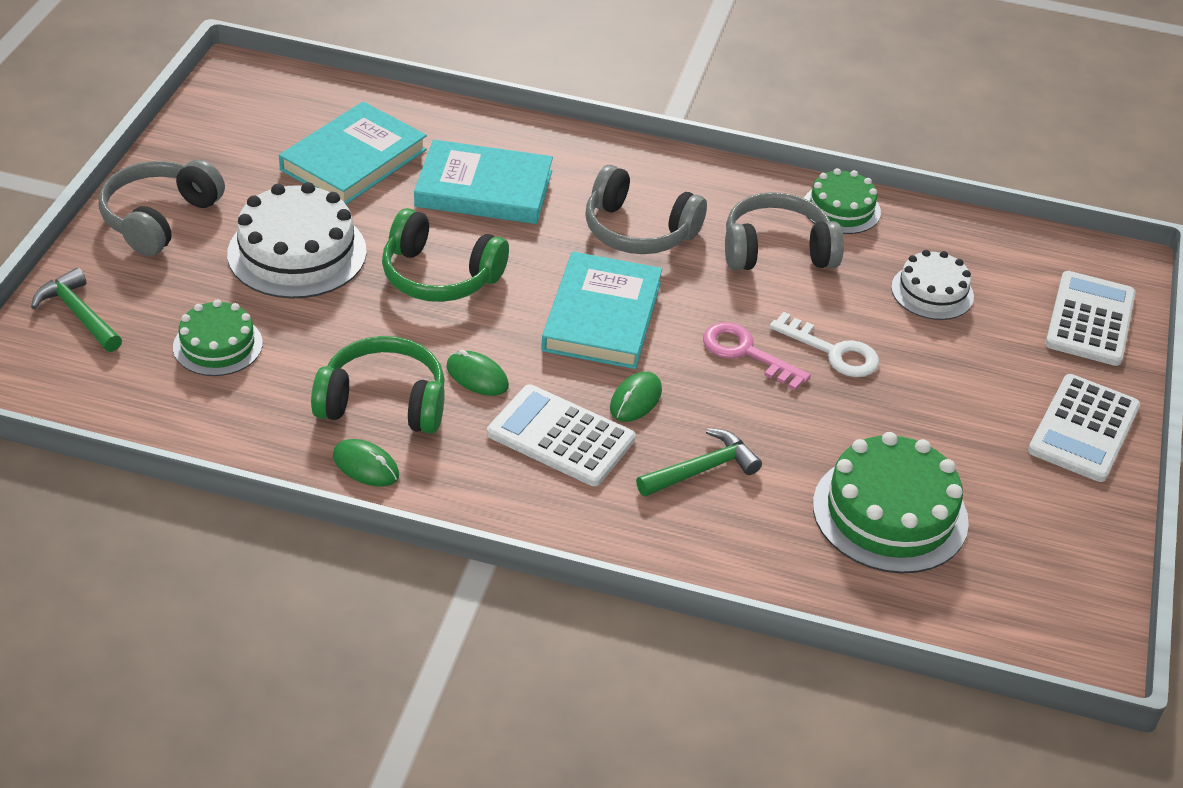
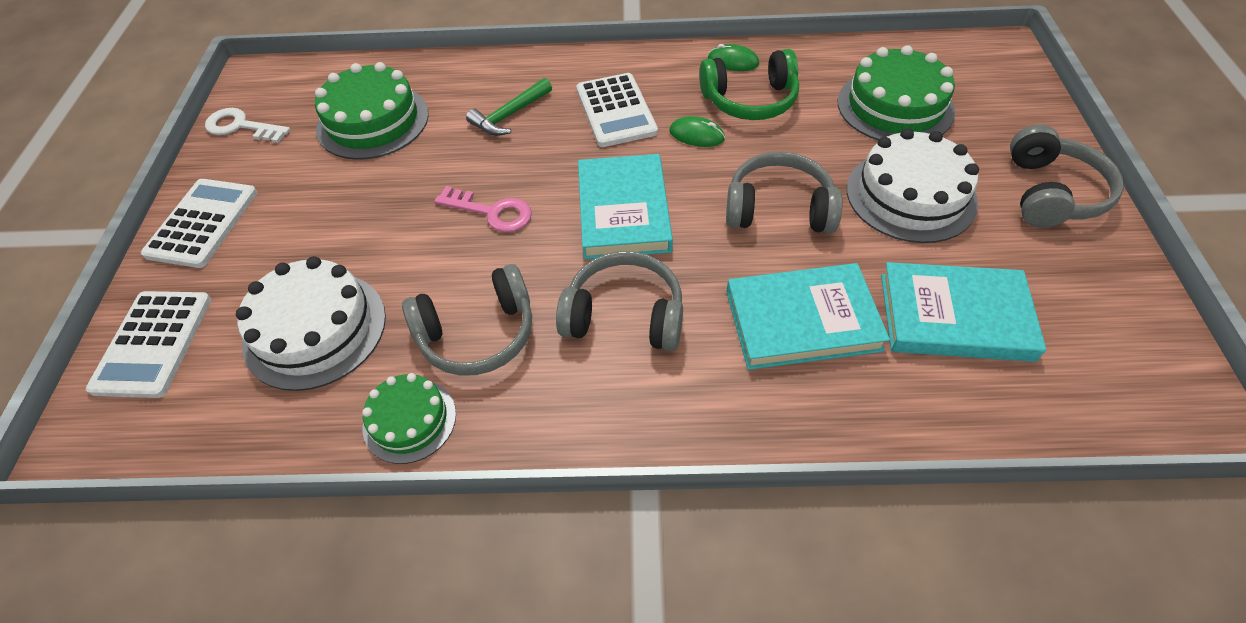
camera: 170 degrees right, 10 degrees up
(78, 314) = (1012, 101): green hammer -> none
(218, 345) = (895, 106): green cake -> green cake, size x1.65
(353, 160) = (955, 316): turquoise book -> turquoise book turned 75 degrees clockwise
(439, 276) = (779, 209): green headphones -> grey headphones
(561, 436) = (616, 111): white calculator -> white calculator turned 60 degrees clockwise
(635, 400) = (571, 150): green mouse -> none
(832, 351) = (416, 235): white key -> white key (241, 127)
(932, 292) = (315, 329): white cake -> white cake, size x1.65

